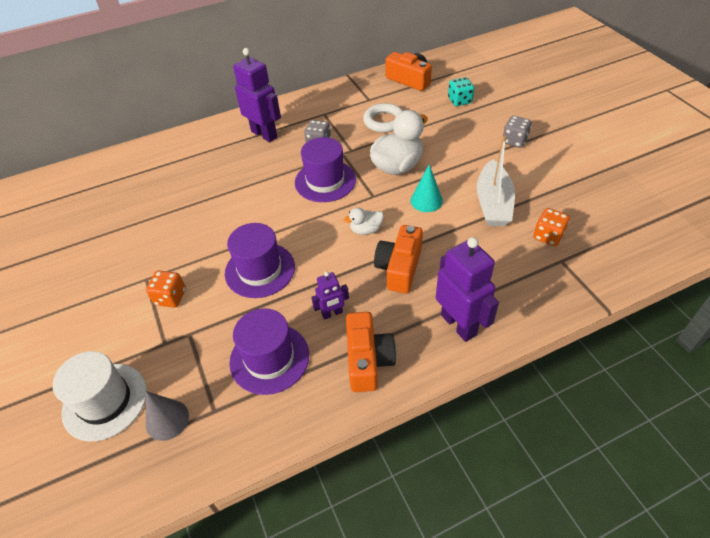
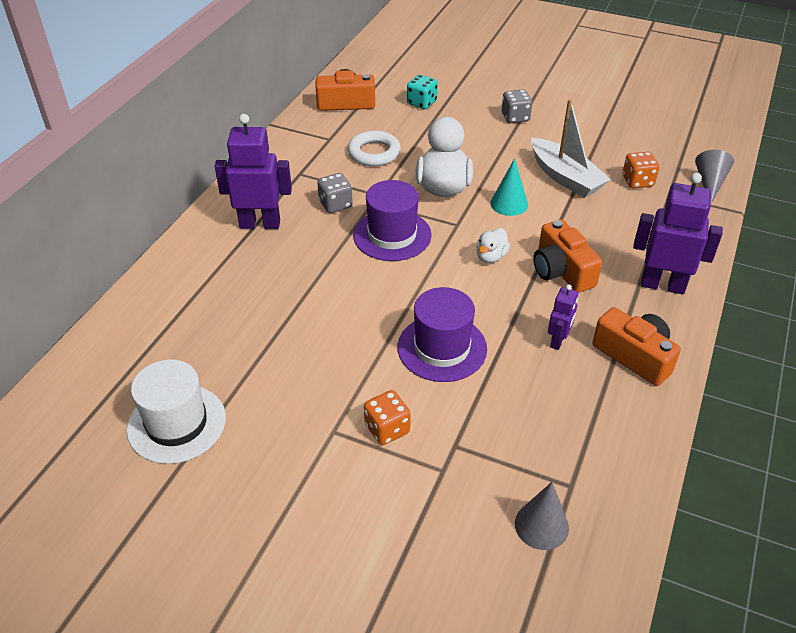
camera: 45 degrees left, 5 degrees down
(105, 401) = (459, 560): white hat -> white hat (177, 423)
(269, 358) = (557, 411): purple hat -> none
(612, 271) = (709, 183): none -> grey cone

